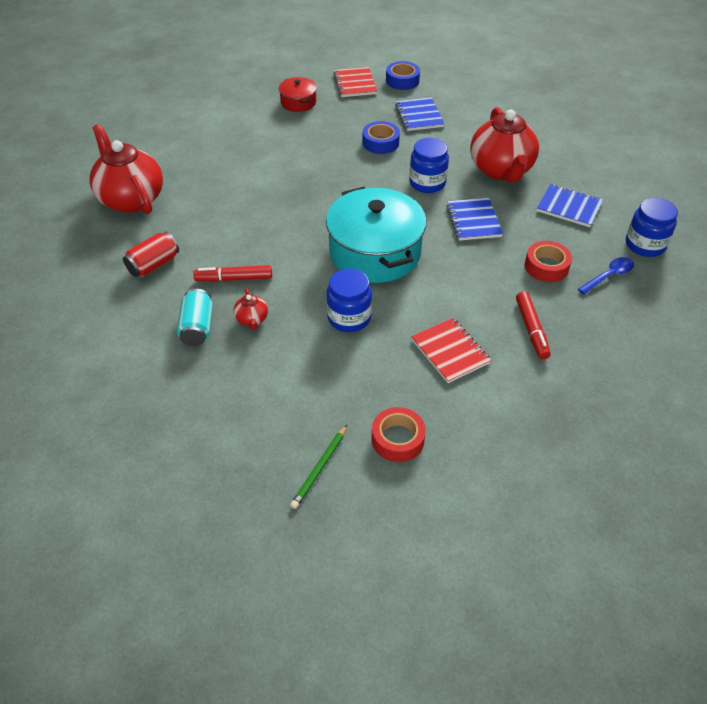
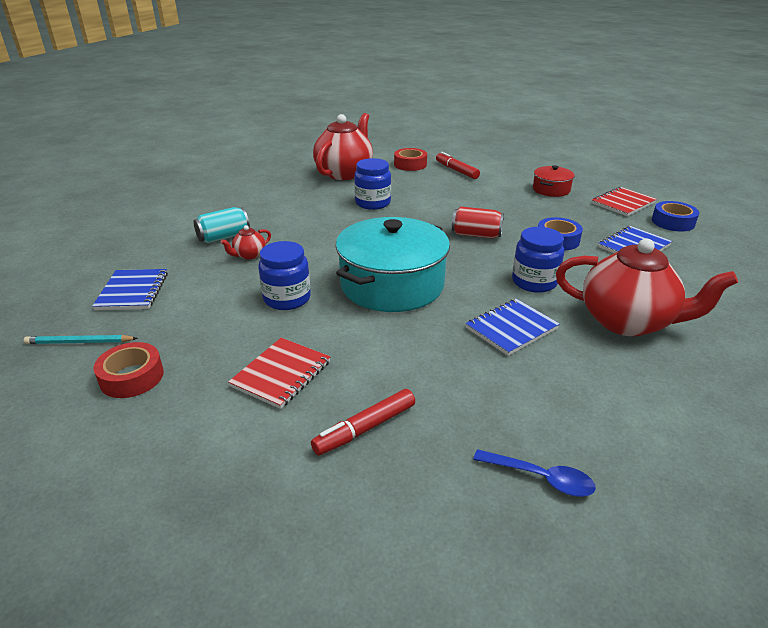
camera: 60 degrees right, 15 degrees down
(154, 265) = (281, 201): red can -> red can (476, 235)
(234, 278) = (292, 233): red marker -> red marker (456, 170)
(320, 468) = (79, 342): green pencil -> turquoise pencil
(501, 170) = (627, 322): red teapot -> red teapot turned 120 degrees counterclockwise
(546, 266) = (494, 409): red tape -> red tape (410, 164)
(569, 207) = (636, 396): blue notebook -> blue notebook (133, 291)
(644, 245) = (658, 503): blue jar -> blue jar (373, 203)

